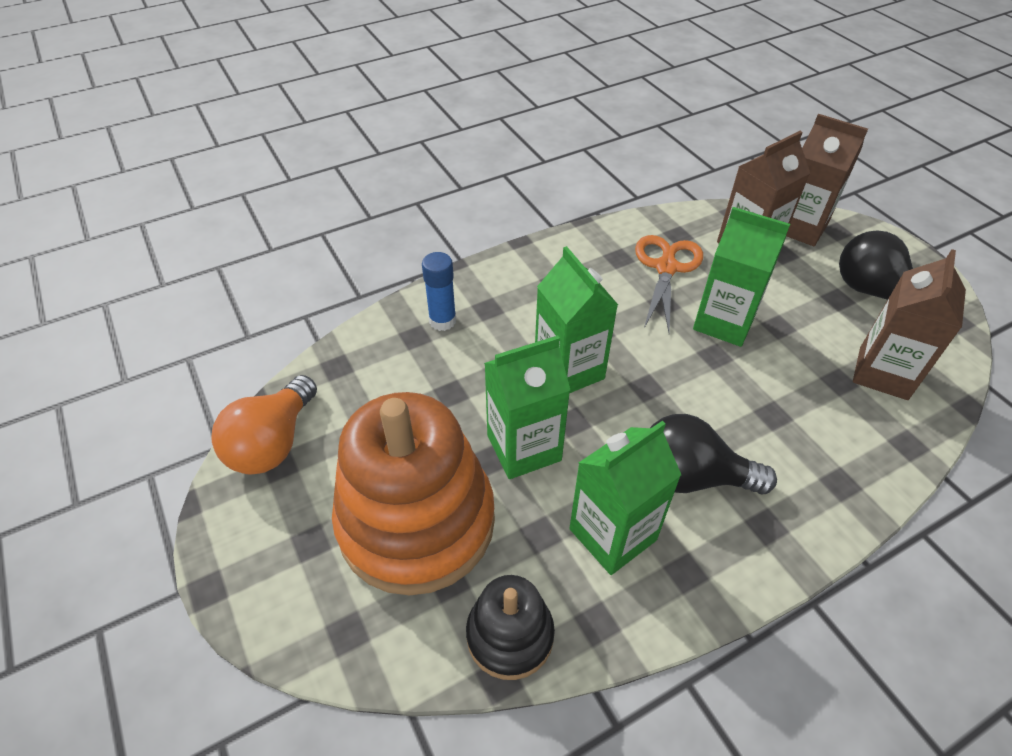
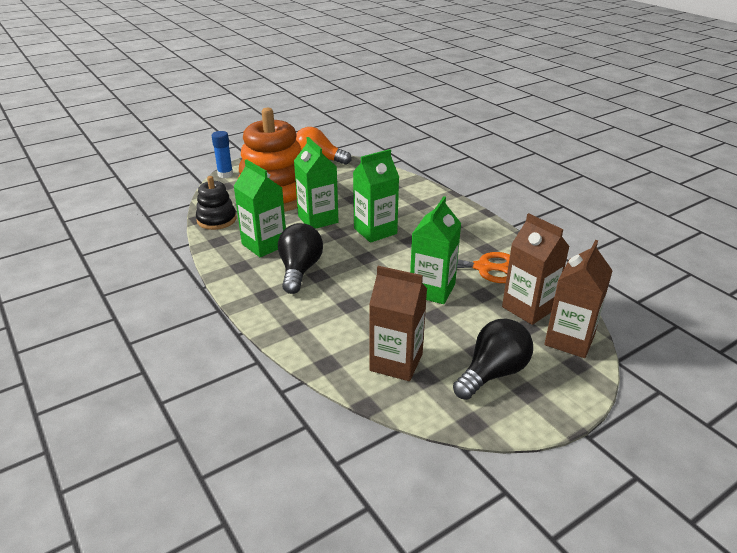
camera: 85 degrees right, 15 degrees down
(442, 321) = (405, 192): blue glue stick -> blue glue stick (225, 174)

